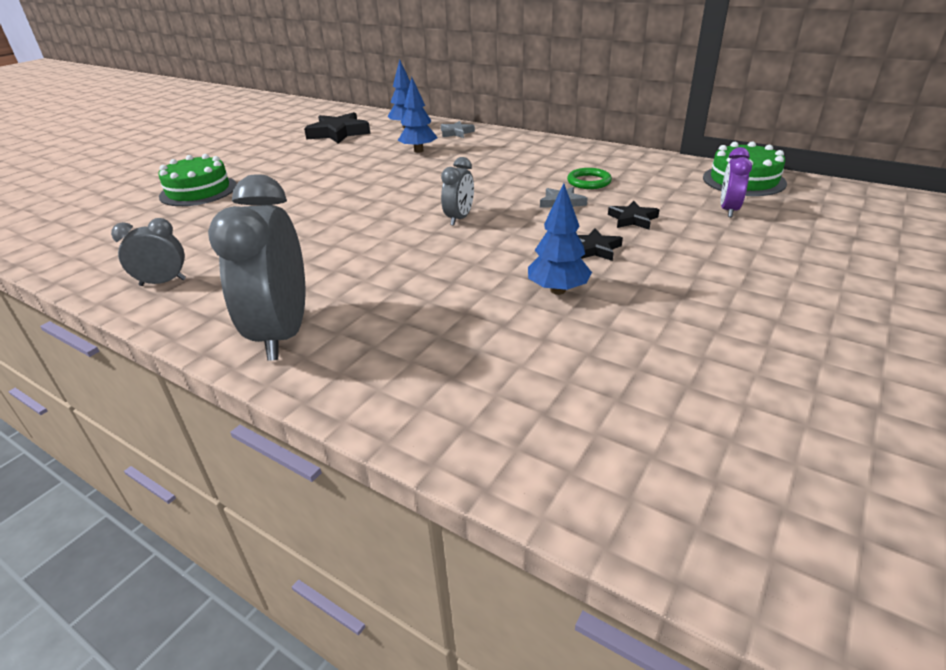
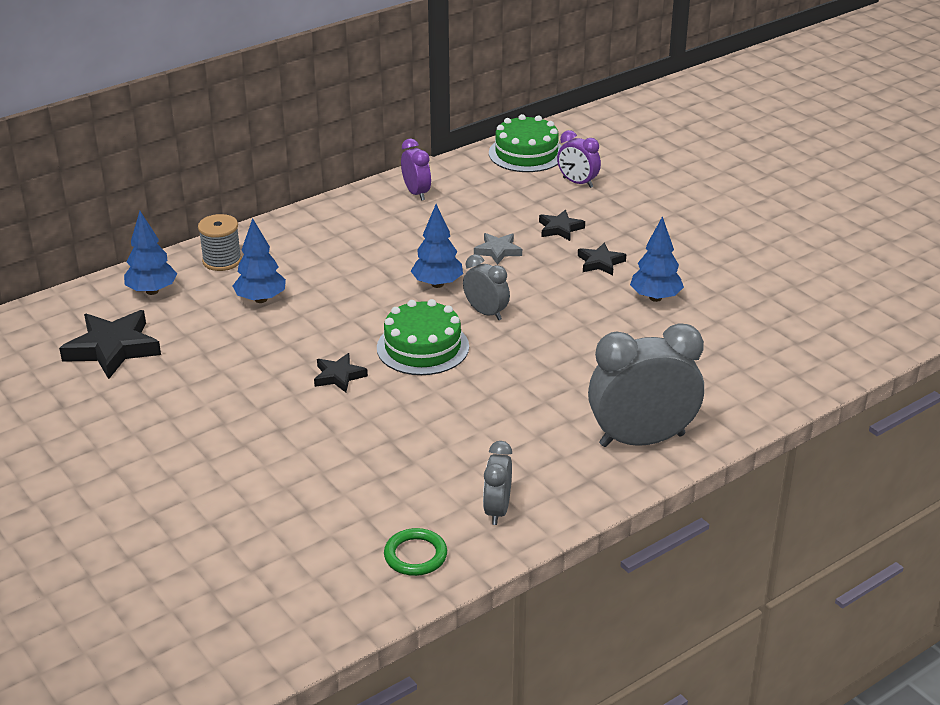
camera: 70 degrees left, 0 degrees up
(198, 191) = (237, 485): green cake -> green cake (422, 347)
(282, 333) = (642, 440): grey clock -> grey clock turned 150 degrees clockwise
(336, 190) = (339, 376): none -> black star
(456, 133) = (222, 260): grey star -> grey spool
(486, 193) = (437, 284): none -> blue tree
(589, 182) = (460, 223): green ring -> green ring (415, 555)
(614, 159) = (416, 193): none -> purple clock

